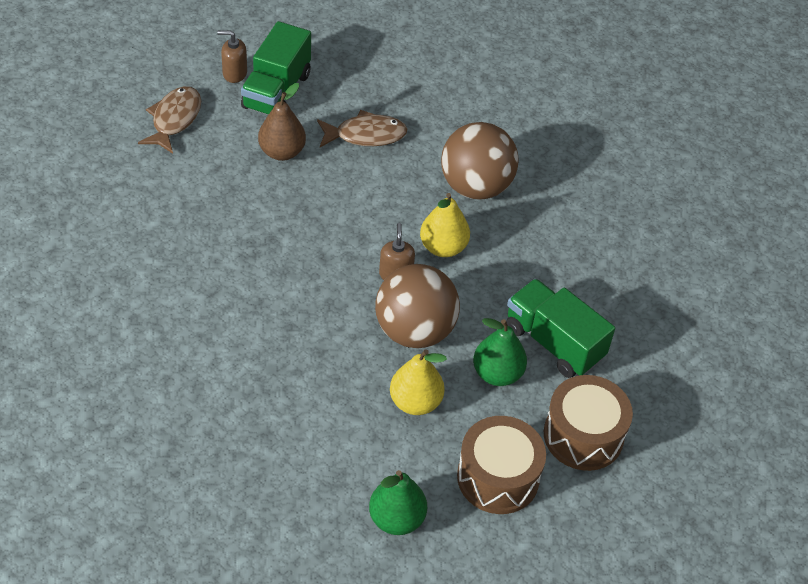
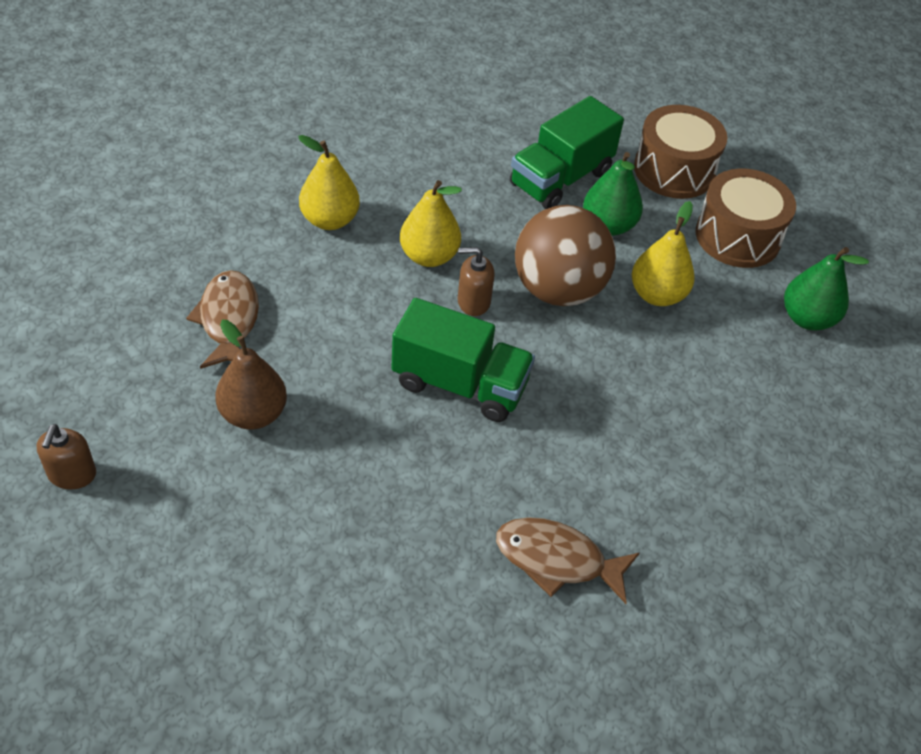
camera: 90 degrees left, 0 degrees up
(174, 119) = (168, 554): brown fish -> brown fish (557, 560)
(277, 91) = (123, 419): green truck -> green truck (460, 384)
(475, 186) = (330, 220): brown ball -> yellow pear

